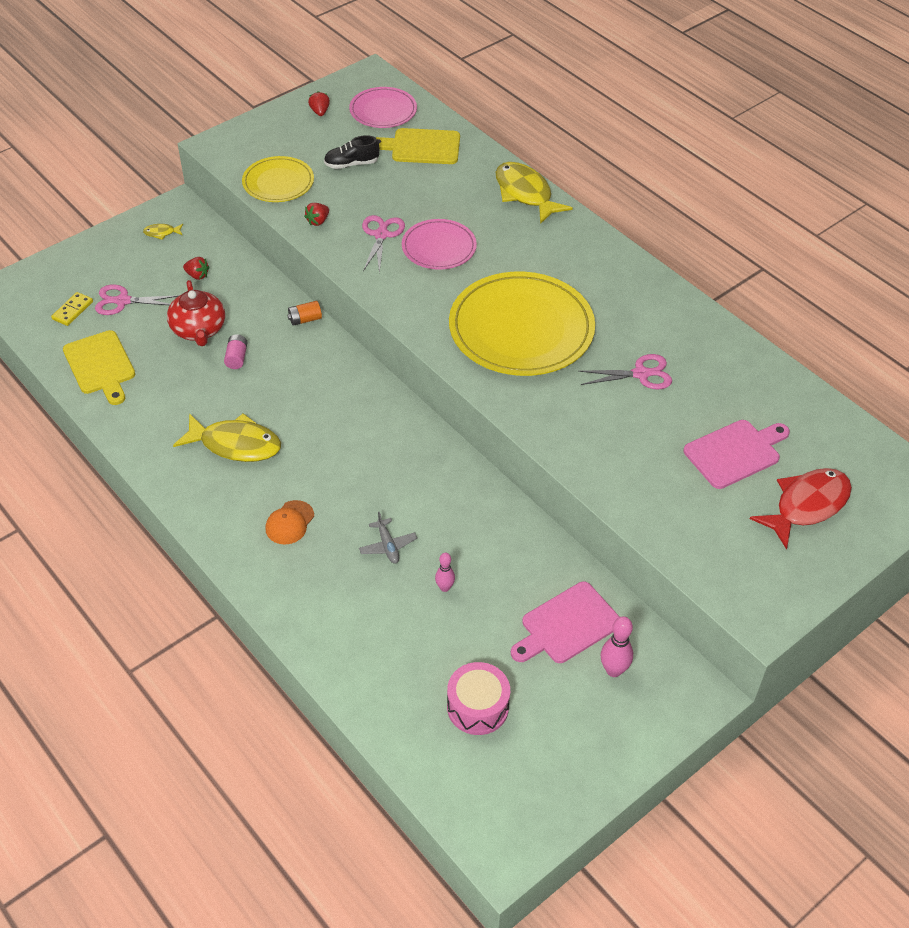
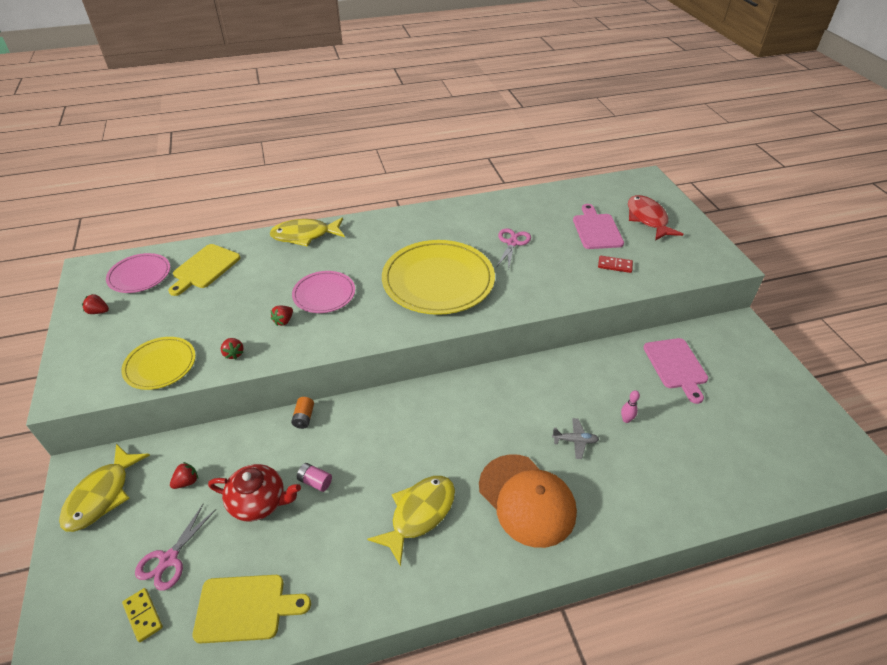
camera: 65 degrees left, 5 degrees down
(161, 233) = (102, 495): yellow fish -> yellow fish, size x2.31
(289, 523) = (527, 500): orange cap -> orange cap, size x2.14
(351, 164) = (184, 312): black shoe -> none
(381, 235) = (284, 321): pink scissors -> red strawberry
(477, 707) = (738, 436): pink drum -> none
(613, 670) = (717, 357): pink bowling pin -> none
(665, 488) = (615, 265): none -> red domino

